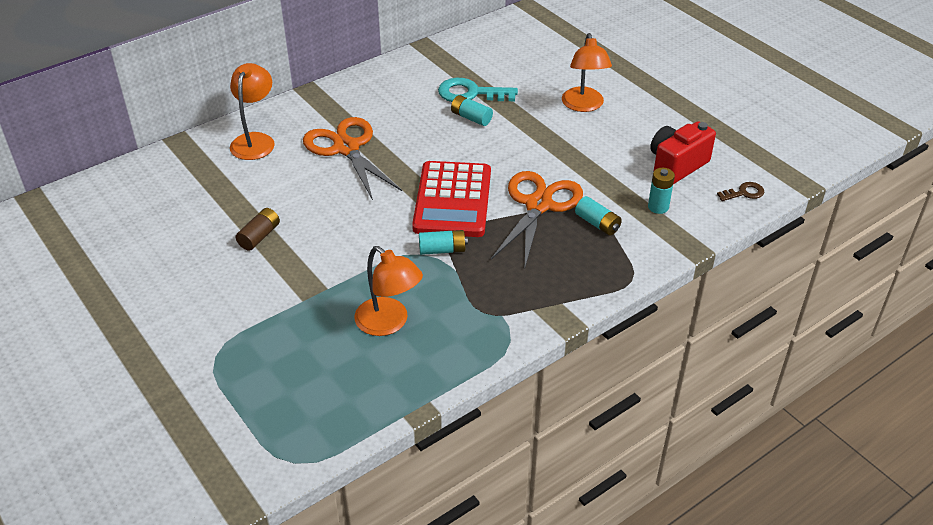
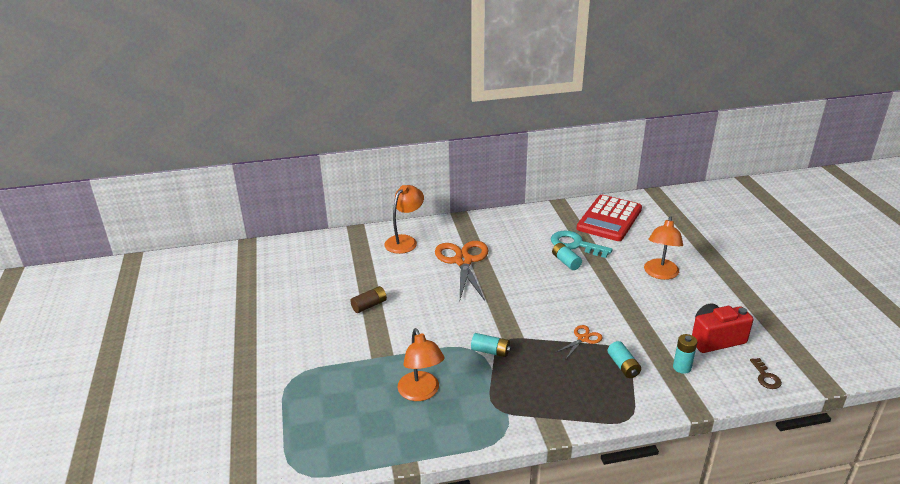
camera: 25 degrees right, 10 degrees down
(452, 200) = (518, 317): red calculator -> red calculator (609, 219)
(539, 205) = (583, 339): orange scissors -> orange scissors, size x0.48
(744, 193) = (765, 377): brown key -> brown key turned 75 degrees clockwise

